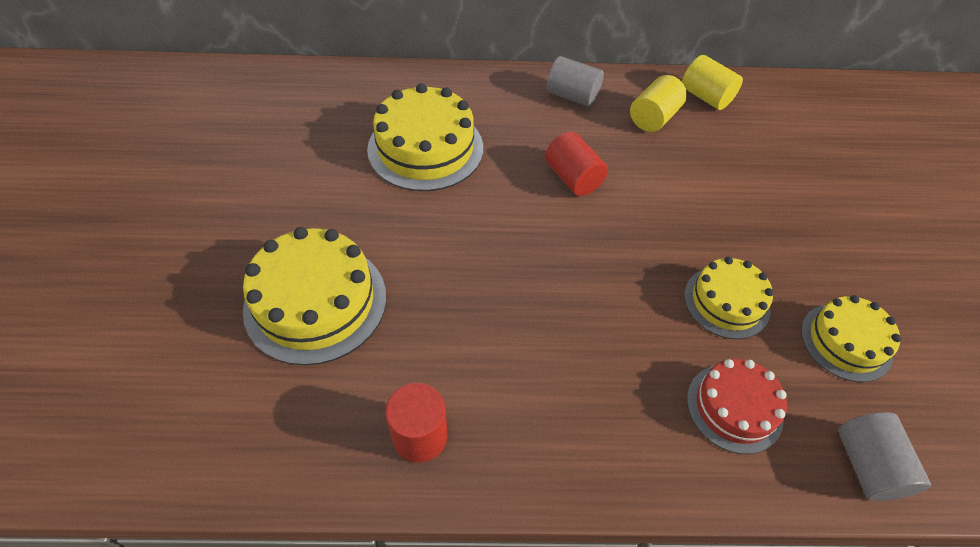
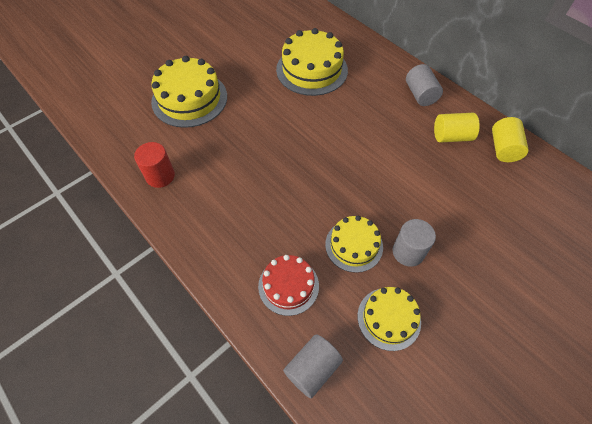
camera: 50 degrees right, 5 degrees up
(573, 178) = (362, 132): red cylinder -> none
(772, 262) = (408, 252): none -> grey cylinder

